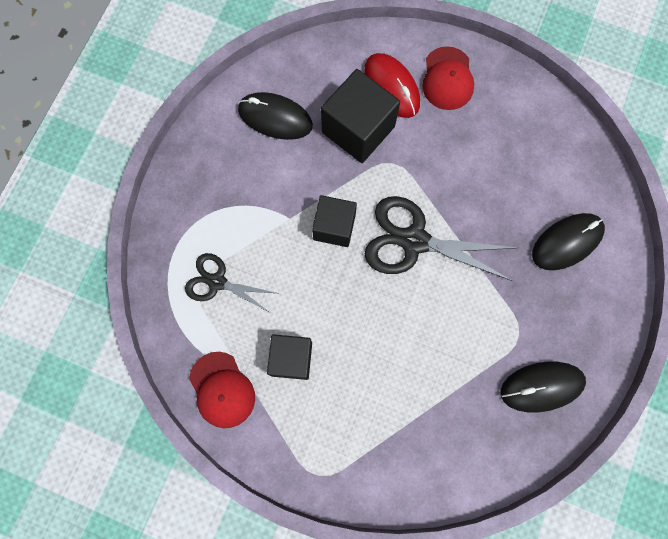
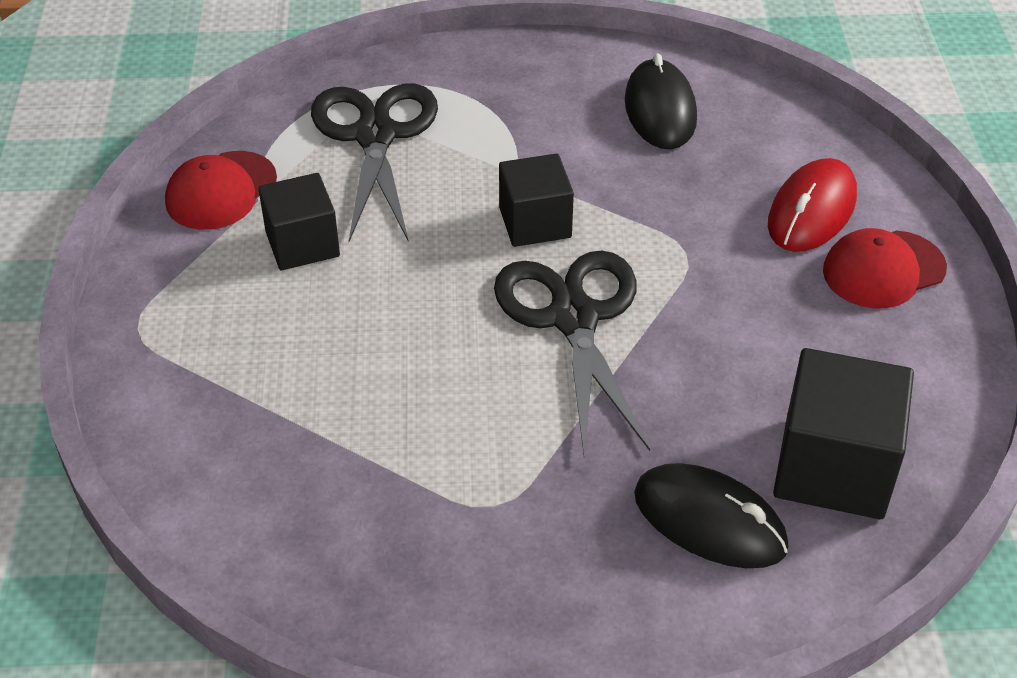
camera: 65 degrees right, 30 degrees down
(217, 282) = (375, 136): black scissors -> black scissors, size x1.66
(358, 129) = (711, 198): black cube -> black cube (833, 467)
(541, 386) = (417, 567): black mouse -> none

